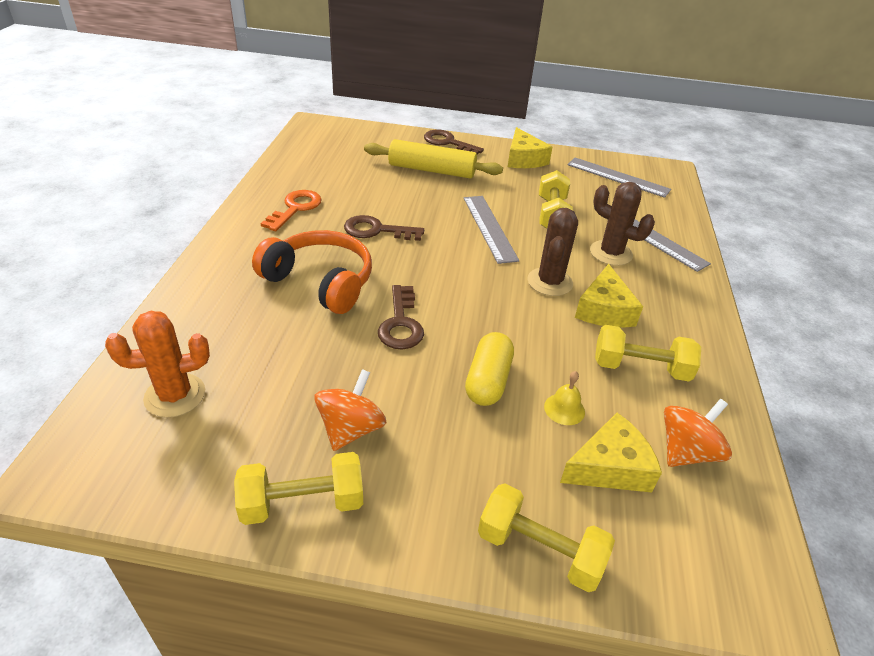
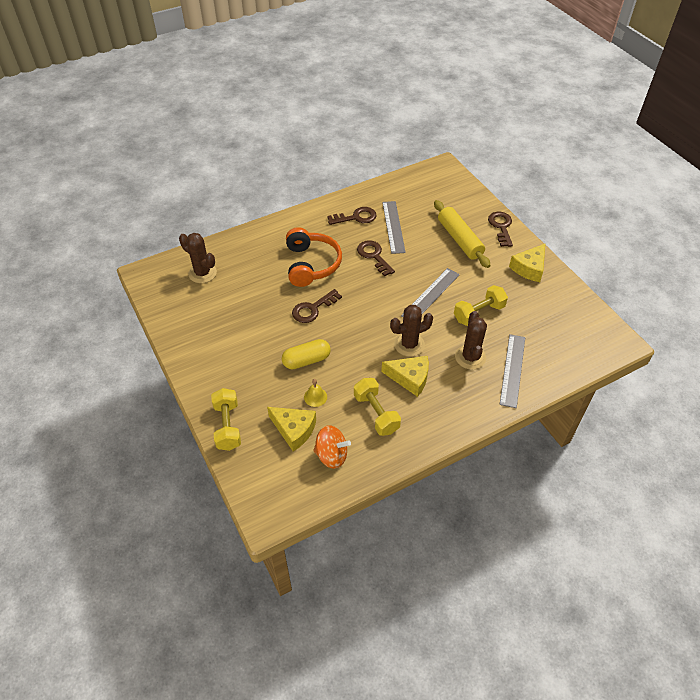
camera: 55 degrees right, 10 degrees up
(175, 395) = (202, 273): orange cactus -> brown cactus
(295, 208) = (356, 217): orange key -> brown key
(302, 503) = (188, 343): yellow dumbbell -> none
(351, 429) = (234, 334): orange spinning top -> none
(604, 310) = (410, 378): yellow cheese -> yellow cheese turned 135 degrees counterclockwise
(618, 177) = (570, 321): grey ruler -> grey ruler (393, 227)

